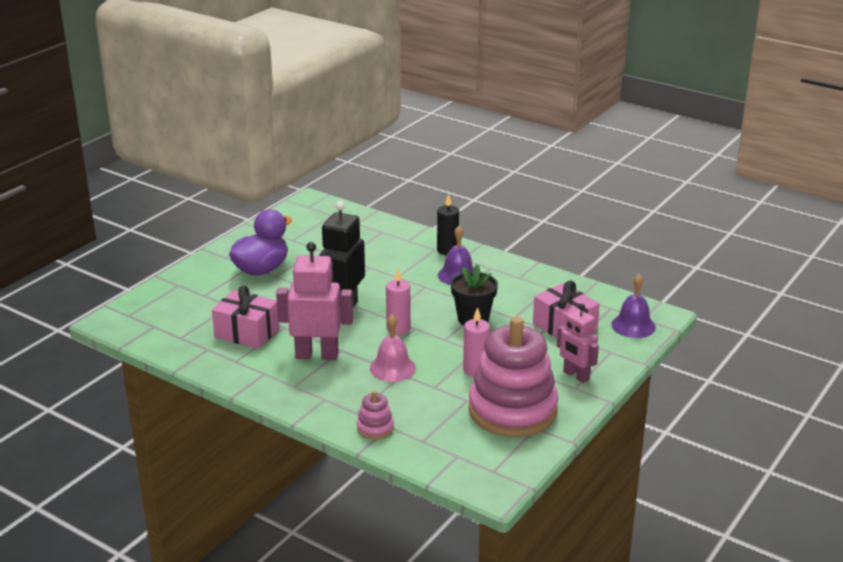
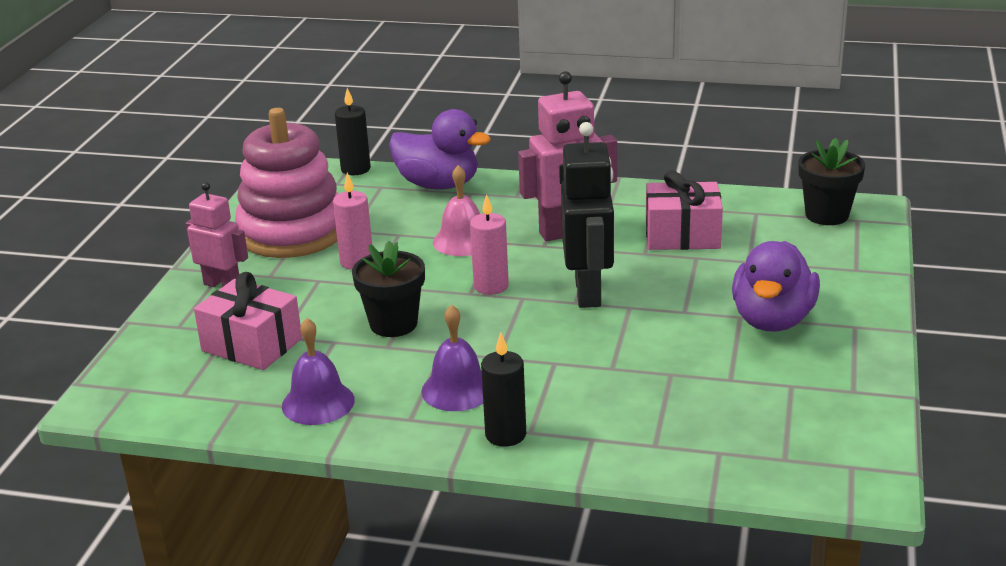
camera: 160 degrees right, 0 degrees up
(140, 323) = (827, 215): none -> black flower pot
(375, 428) = (438, 185): pink stacking toy -> purple duck
(433, 468) = (355, 169): none -> black candle
(633, 325) = (145, 372): purple bell -> purple bell (318, 403)

